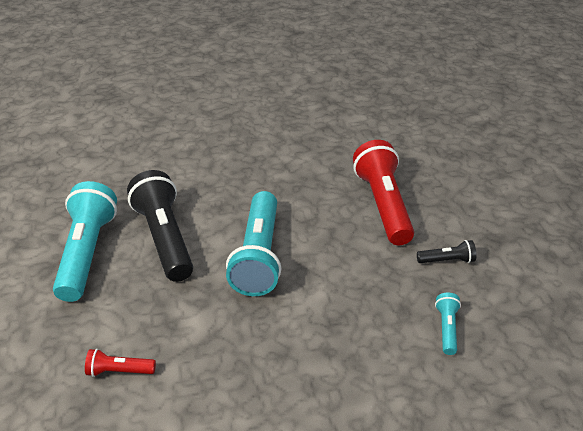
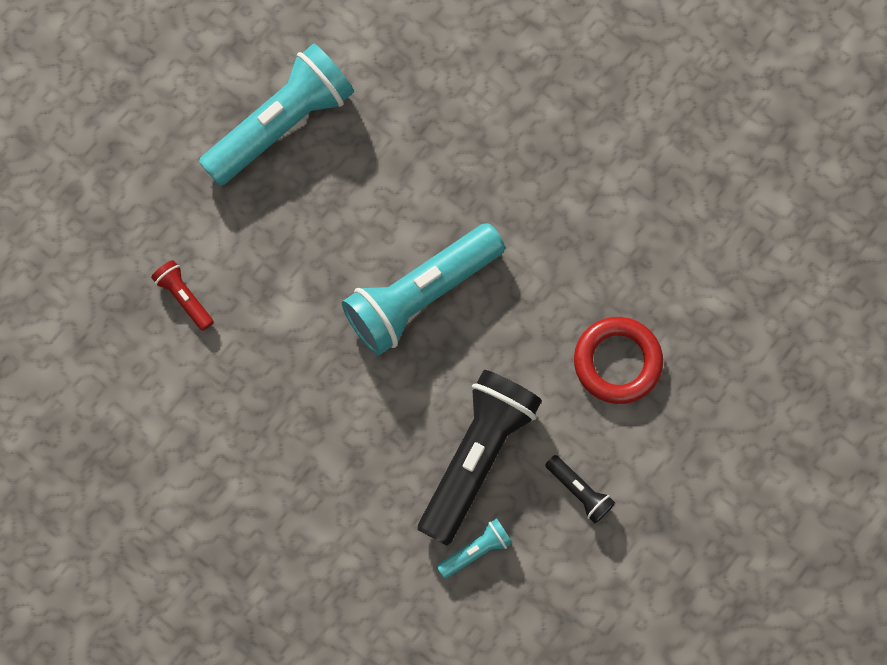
camera: 50 degrees right, 35 degrees up
(165, 238) = (364, 179): black flashlight -> black flashlight (476, 457)
(383, 205) = (617, 362): red flashlight -> red ring

